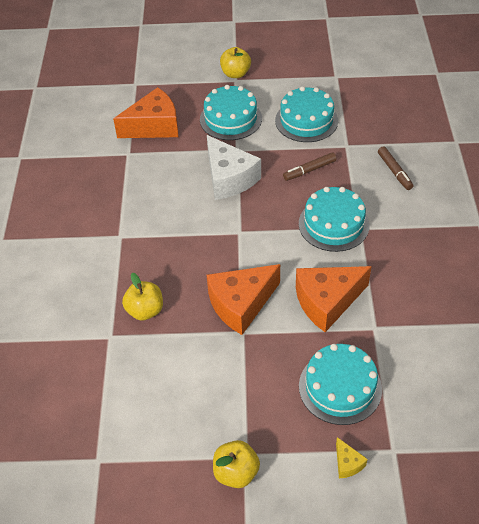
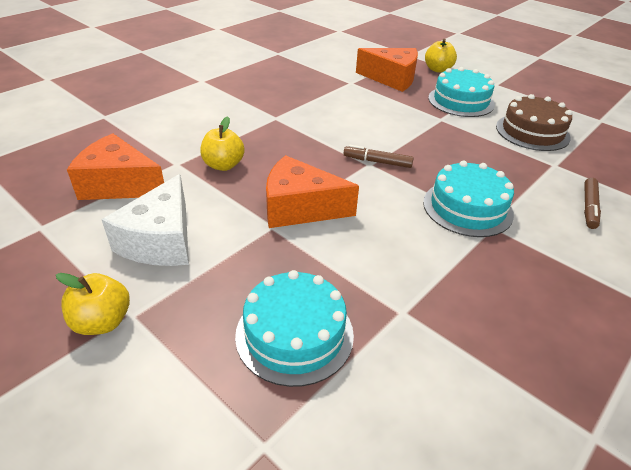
camera: 40 degrees right, 10 degrees down
(229, 178) = (409, 131): white cheese -> white cheese (161, 240)
(235, 74) = (501, 81): yellow apple -> yellow apple (438, 69)
(306, 120) = (532, 132): turquoise cake -> brown cake
(309, 170) = (492, 161): brown marker -> brown marker (377, 162)
(327, 302) = (381, 258): orange cheese -> orange cheese (119, 185)
(347, 463) = (200, 410): yellow cheese -> none

